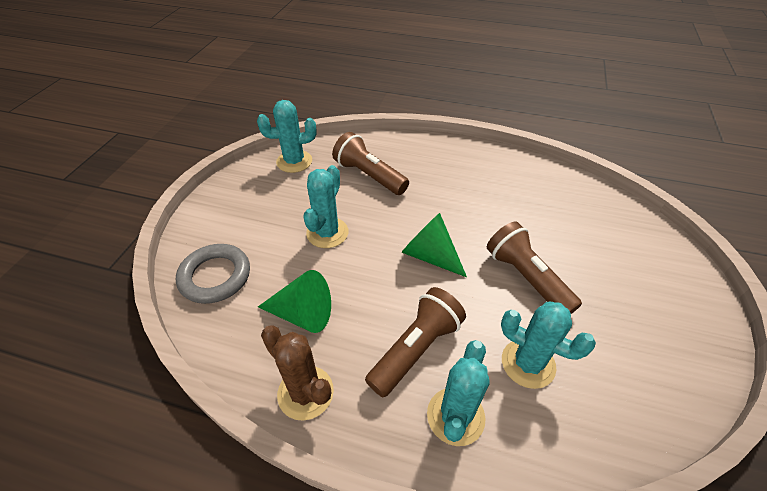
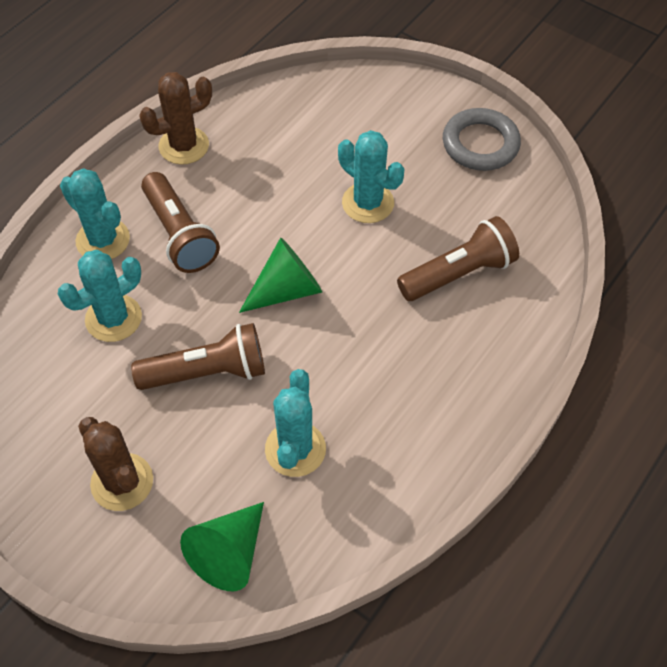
camera: 110 degrees right, 10 degrees up
(215, 276) = (346, 101): grey ring -> grey ring (480, 144)
(294, 161) = (521, 198): turquoise cactus -> turquoise cactus (295, 449)
(303, 314) = (265, 159): green cone -> green cone (229, 553)
(641, 295) = (122, 482): none -> brown cactus

